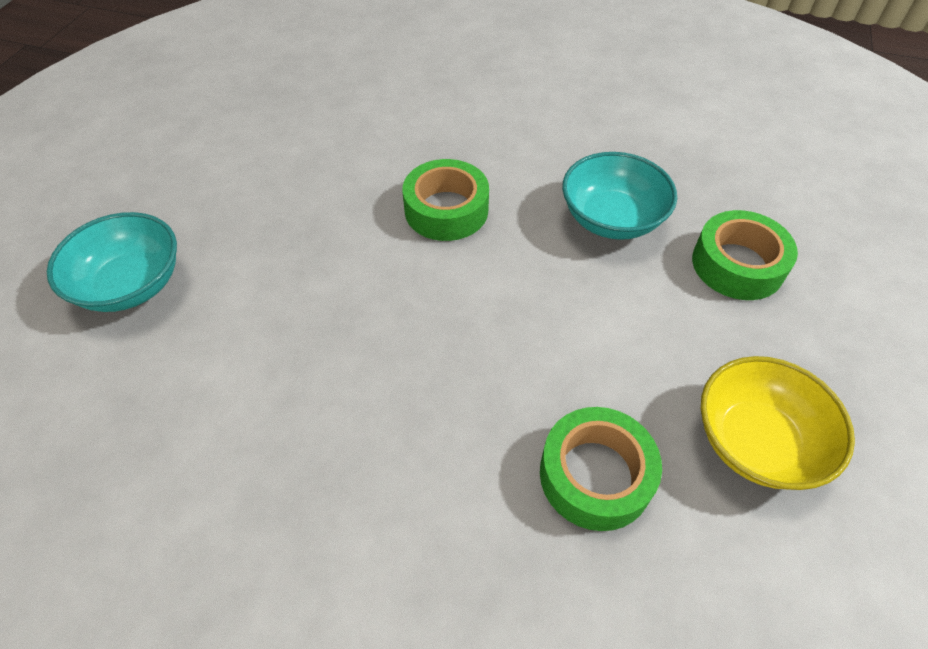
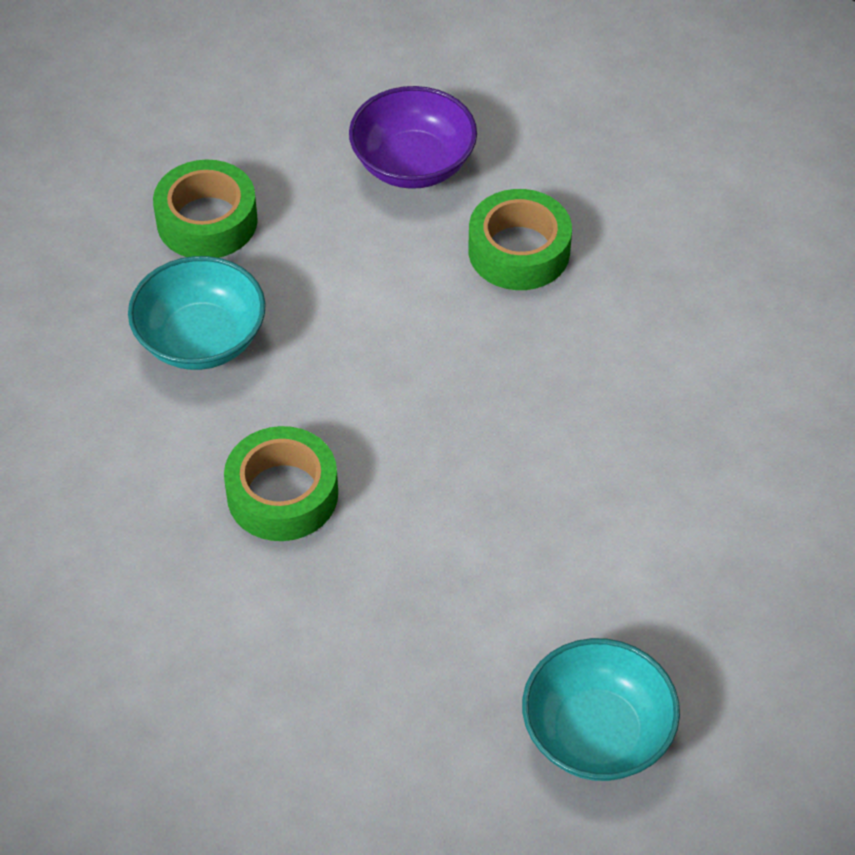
camera: 120 degrees left, 0 degrees up
(756, 441) = (413, 164): yellow bowl -> purple bowl

